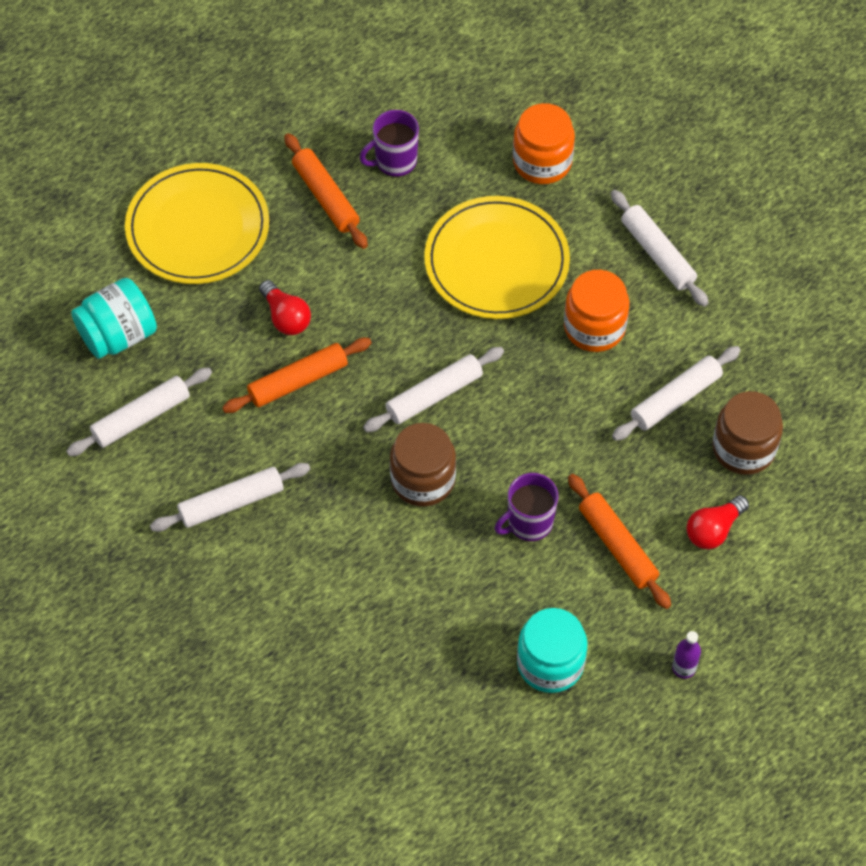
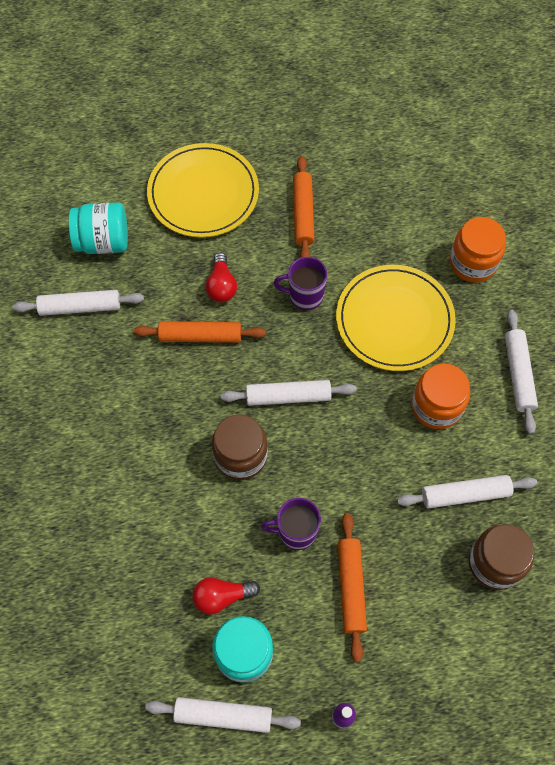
camera: 30 degrees right, 5 degrees up
(231, 502) = (99, 400): white rolling pin -> white rolling pin (223, 715)
(394, 161) = (366, 211): purple mug -> purple mug (304, 296)
(713, 529) = (432, 616): red light bulb -> red light bulb (222, 596)

